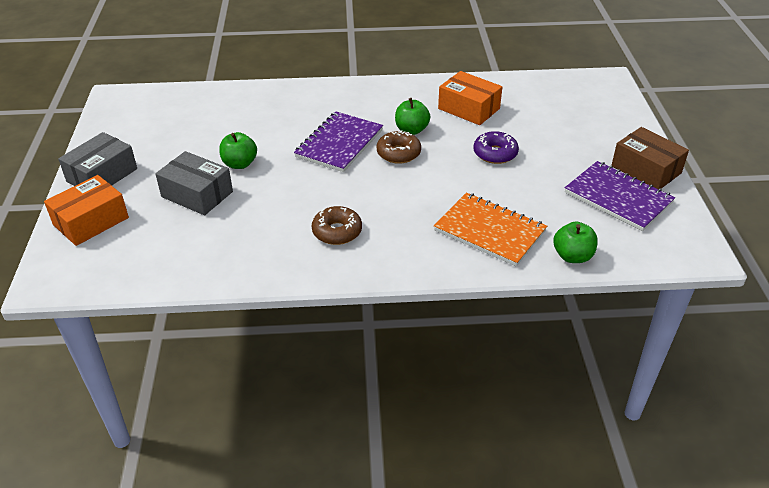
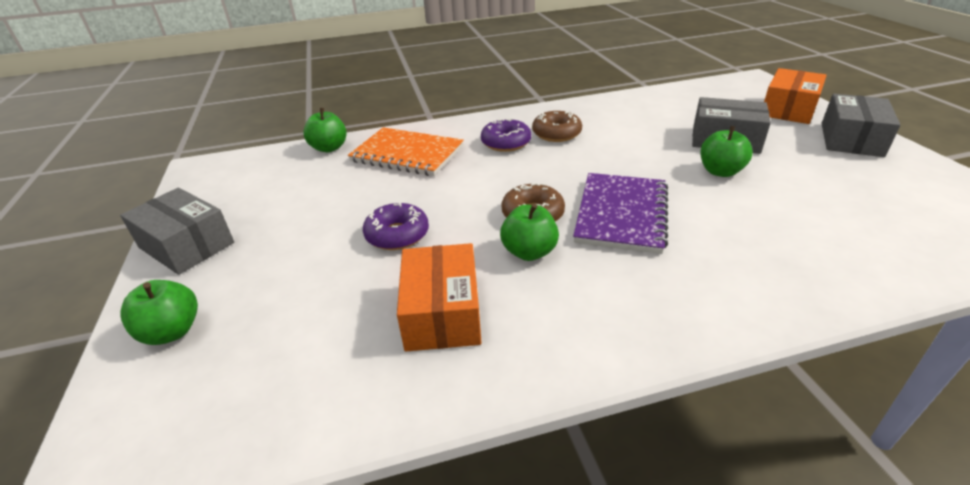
camera: 170 degrees right, 5 degrees down
(391, 228) = (506, 143): none -> purple donut
(469, 108) = (442, 312): orange box -> orange box turned 60 degrees clockwise
(614, 120) = (172, 331): none -> green apple
(618, 198) = (251, 204): purple notebook -> none
(646, 169) = (186, 245): brown box -> grey box

